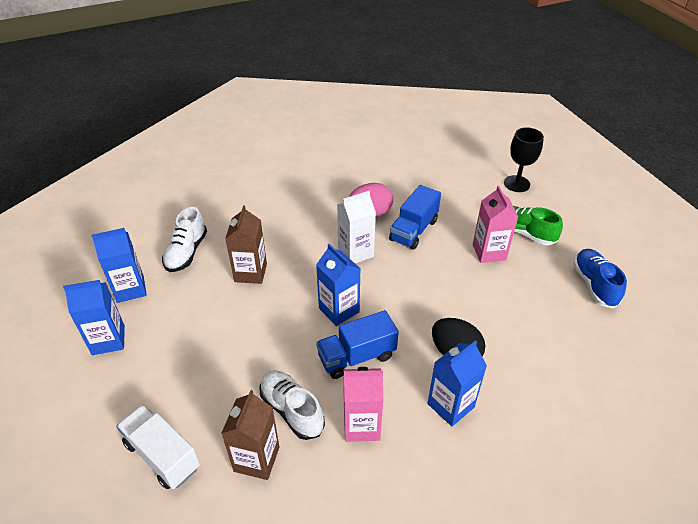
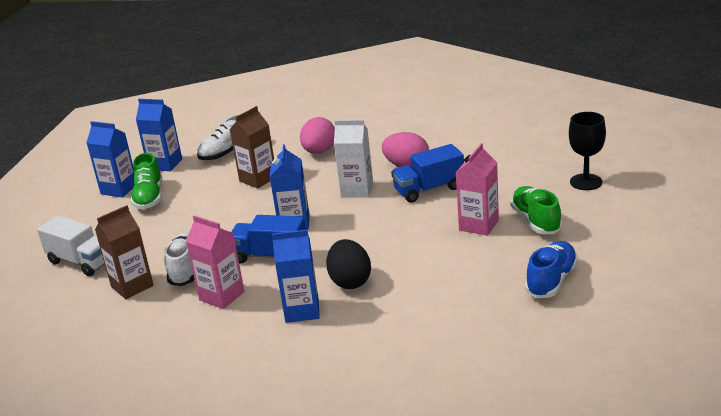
camera: 40 degrees right, 15 degrees down
(156, 337) = (149, 197): none -> green shoe
(162, 455) = (81, 262): white truck -> white truck turned 135 degrees clockwise
(277, 222) = (319, 151): none -> pink egg

